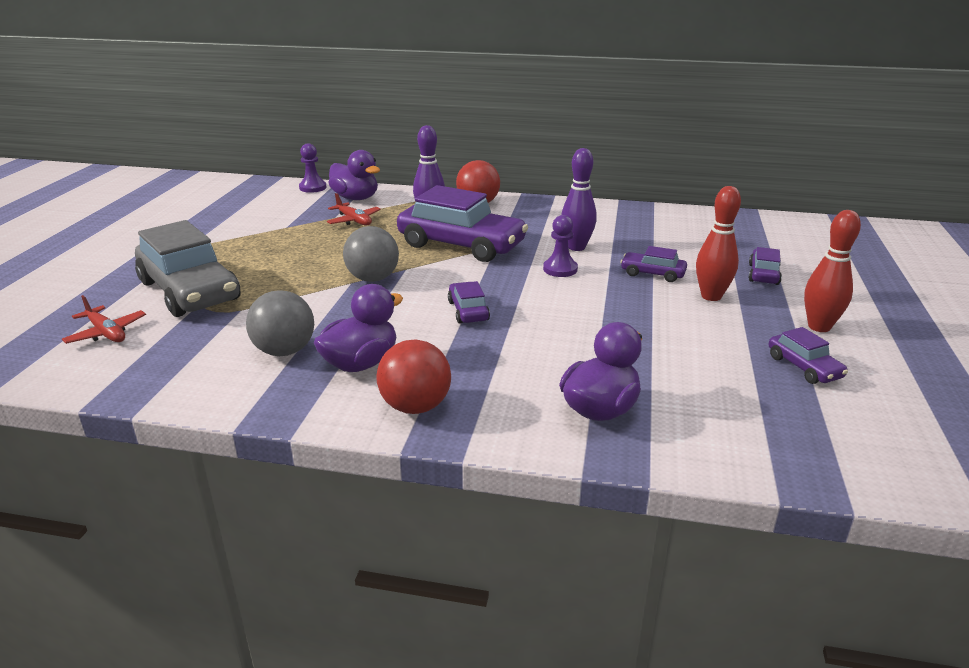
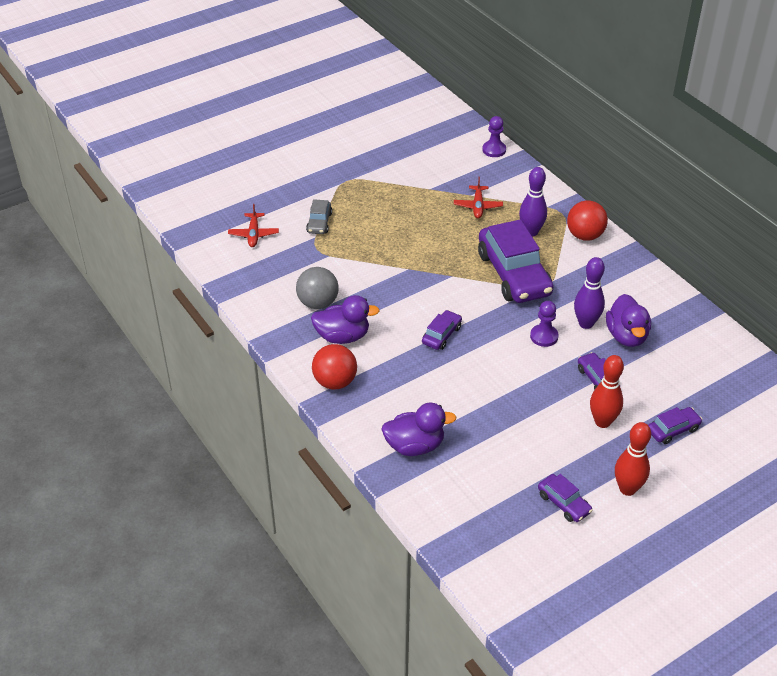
camera: 45 degrees right, 15 degrees up
(190, 291) = (319, 223): grey car -> grey car, size x0.46
(356, 198) = (508, 180): purple duck -> purple duck (626, 336)
(373, 278) = (423, 273): grey ball -> none
(804, 367) = (564, 503): purple car -> purple car turned 60 degrees counterclockwise

